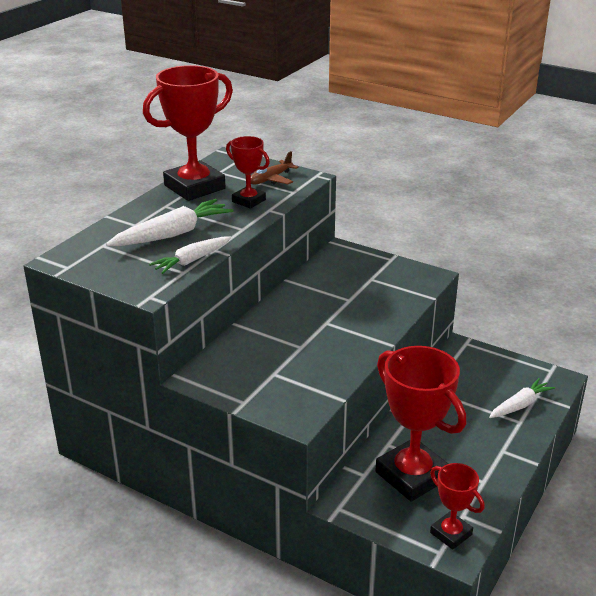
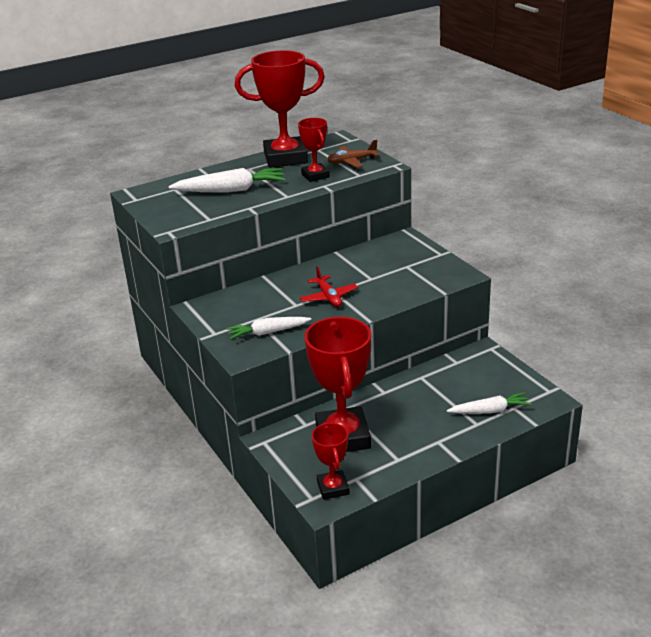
camera: 30 degrees right, 0 degrees up
(192, 260) = (224, 212): white carrot -> white carrot (268, 332)
(326, 330) = (328, 297): none -> red plane

